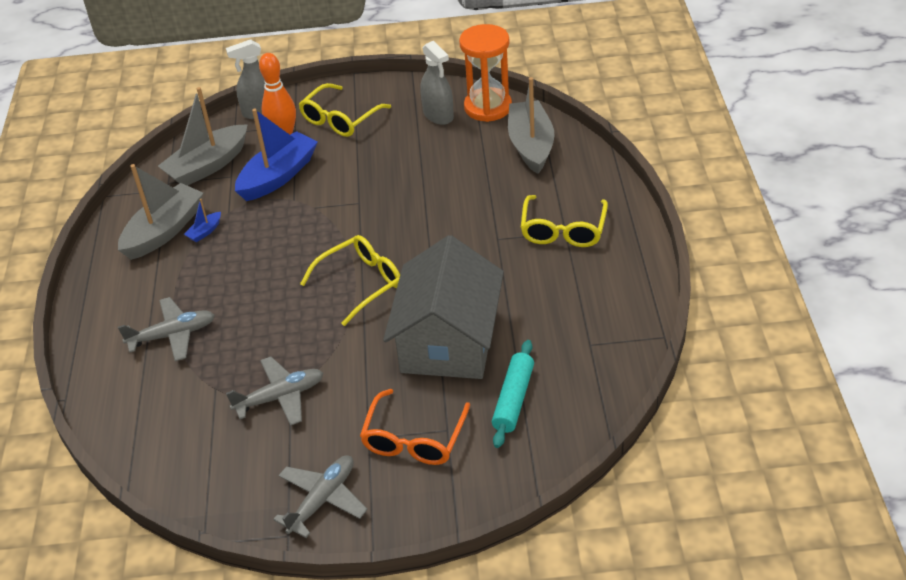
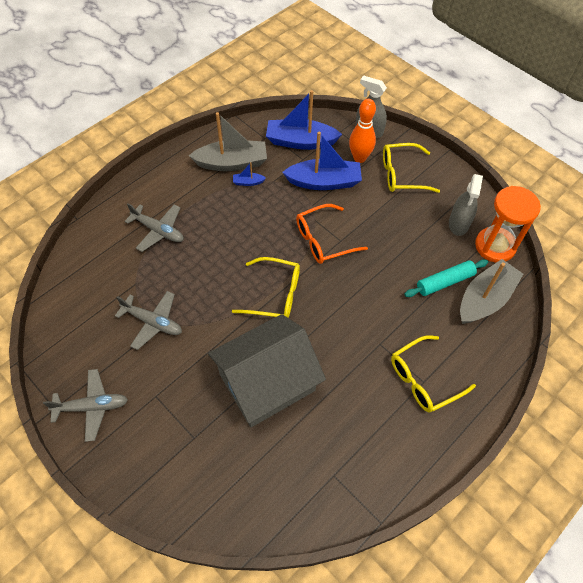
camera: 45 degrees right, 15 degrees up
(208, 166) = (300, 141): grey boat -> blue boat
(414, 439) = (172, 423): orange glasses -> orange glasses (323, 240)
(513, 399) = (248, 460): turquoise rolling pin -> turquoise rolling pin (445, 282)

